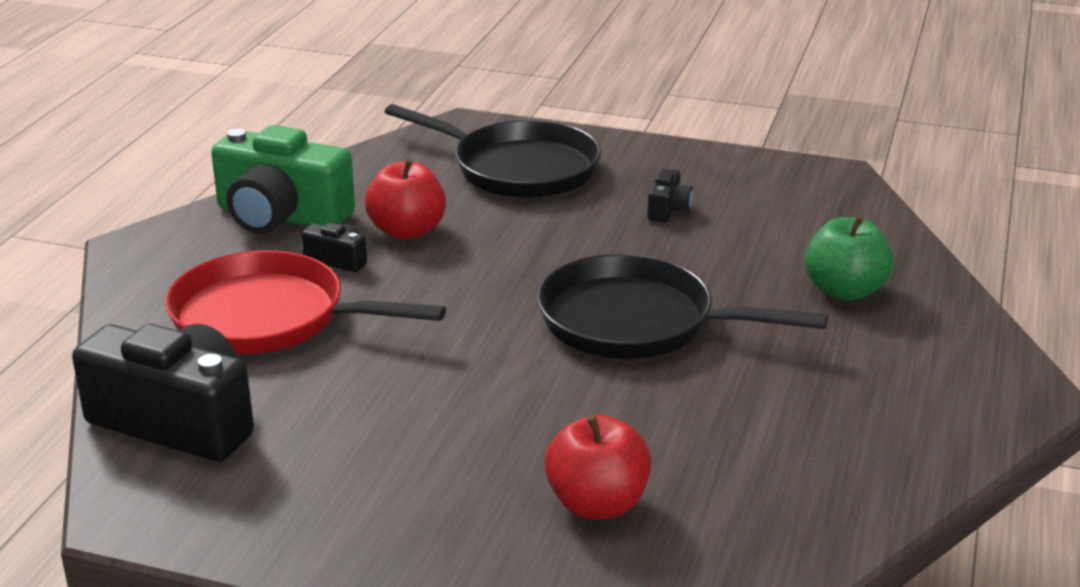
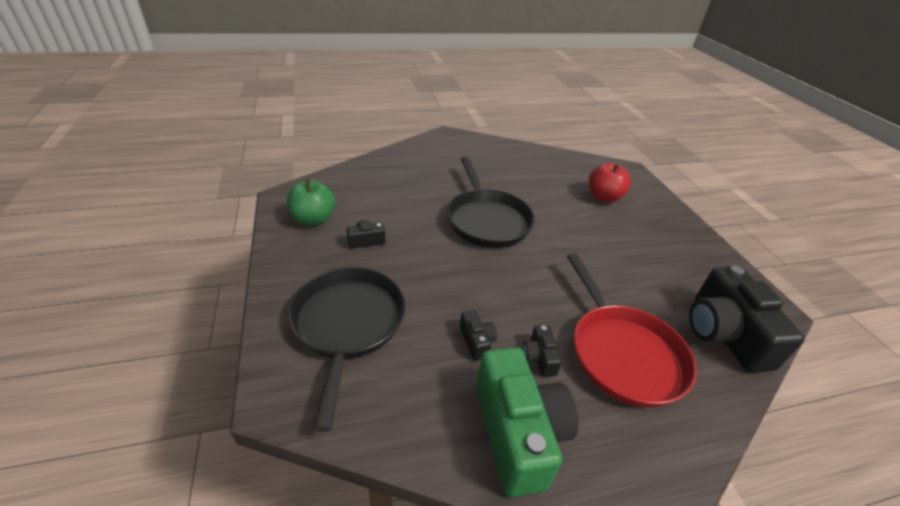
camera: 125 degrees left, 10 degrees up
(407, 231) = (477, 341): red apple -> black camera
(844, 291) = (409, 175): green apple -> green apple (313, 219)

